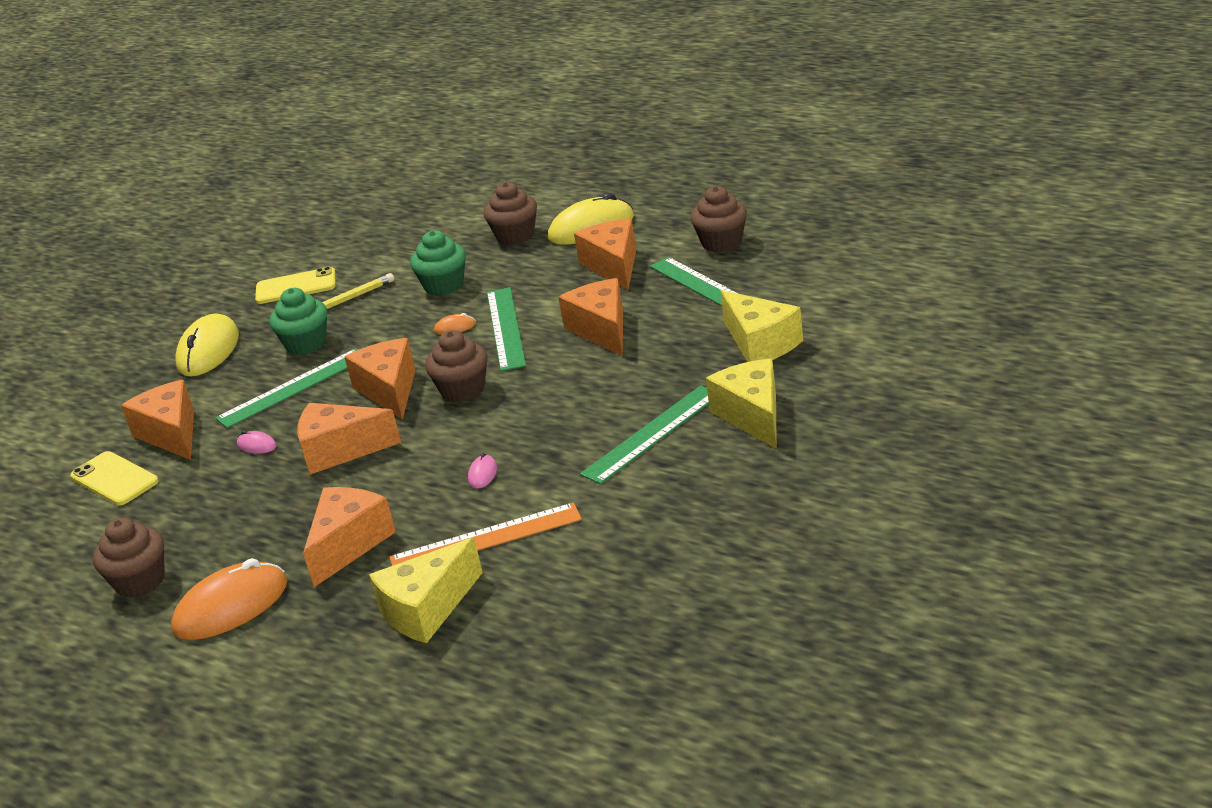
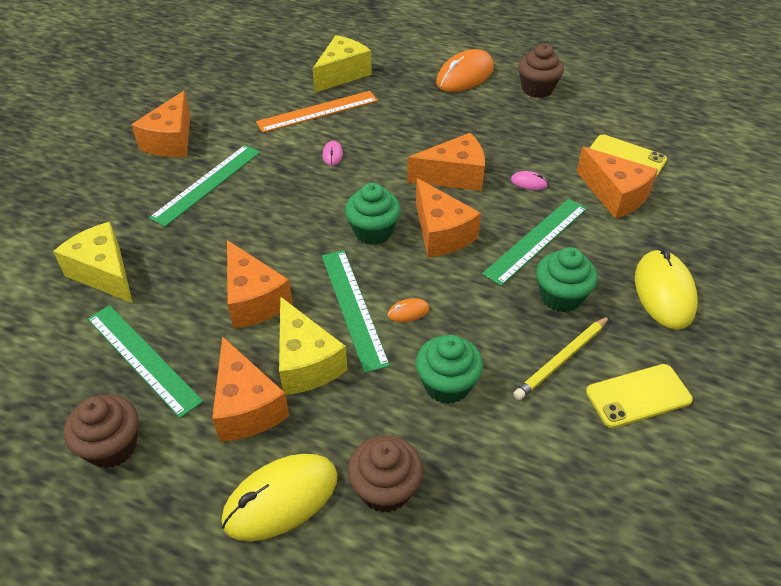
camera: 165 degrees right, 15 degrees up
(349, 544) = (409, 109): orange cheese -> orange cheese (171, 141)
(463, 390) = (373, 231): brown cupcake -> green cupcake
(753, 416) = (127, 197): yellow cheese -> yellow cheese (305, 363)

